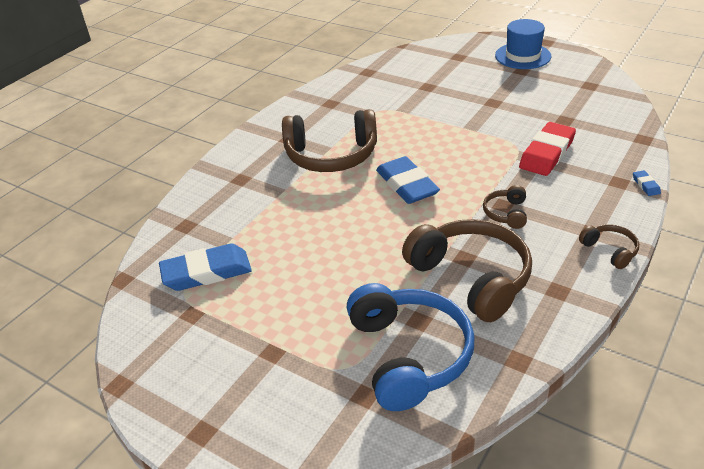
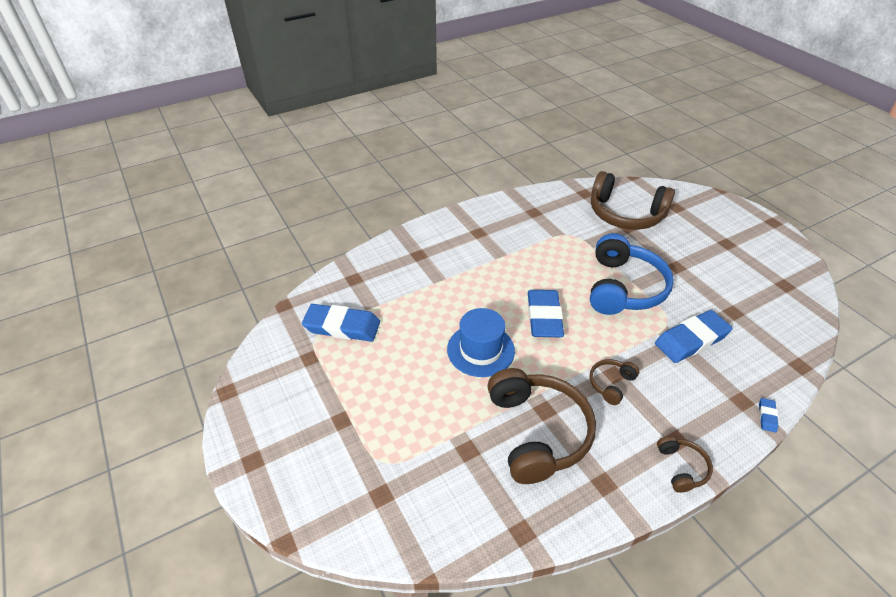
camera: 25 degrees right, 5 degrees up
(331, 155) = (501, 262): brown headphones -> brown headphones (625, 214)
(409, 355) = (438, 478): blue headphones -> blue headphones (623, 288)
(522, 56) = (739, 228): blue hat -> blue hat (480, 350)
(547, 153) = (691, 340): red eraser -> blue eraser

